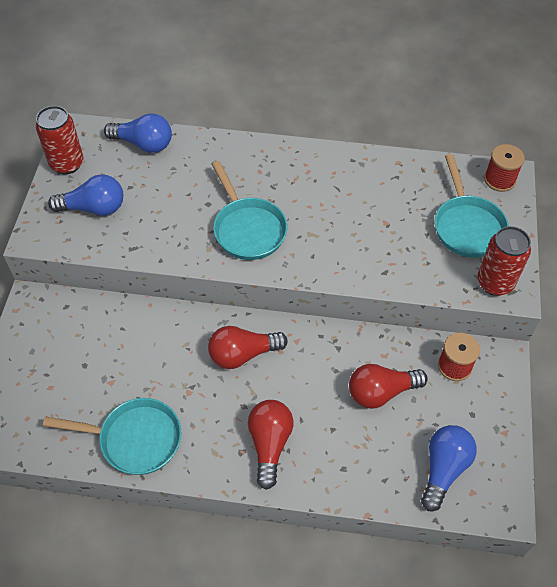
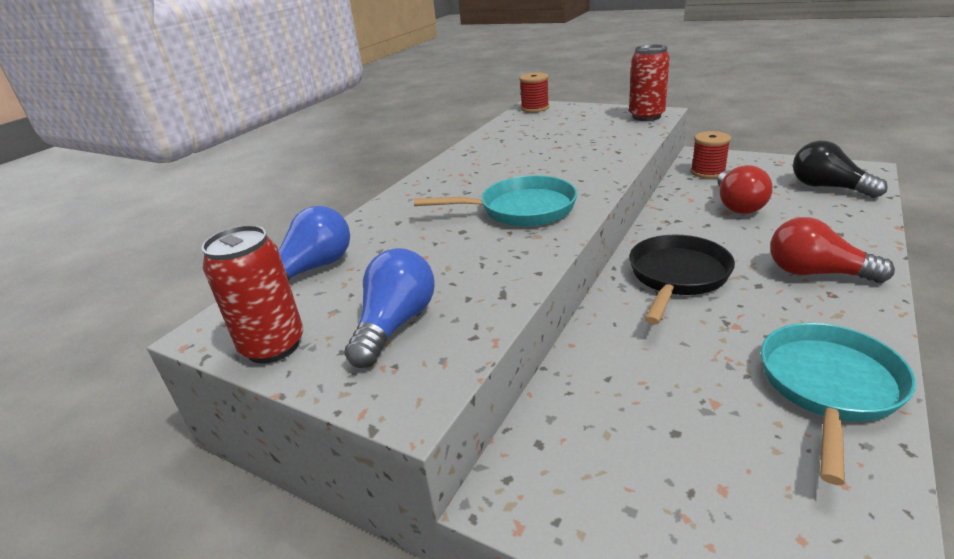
camera: 65 degrees left, 25 degrees down
(243, 354) = (677, 277): red light bulb -> black pan
(443, 469) = (828, 187): blue light bulb -> black light bulb
(467, 226) = (578, 120): turquoise pan -> none

